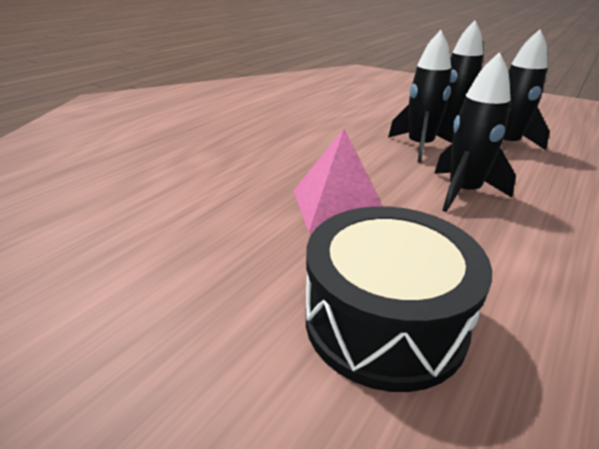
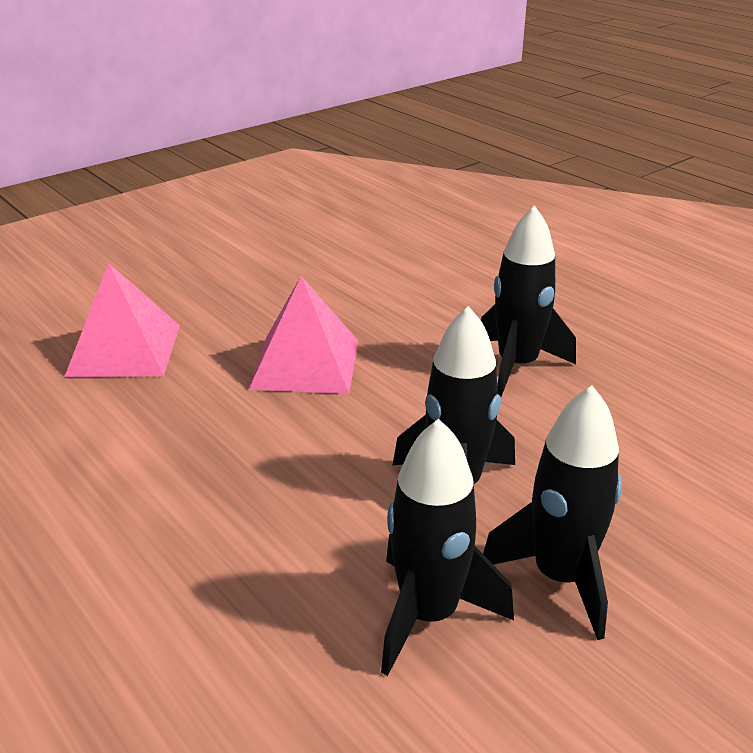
camera: 105 degrees right, 0 degrees up
(384, 320) = (124, 350): black drum -> pink pyramid
(463, 192) = (279, 471): black rocket -> black rocket (517, 365)

